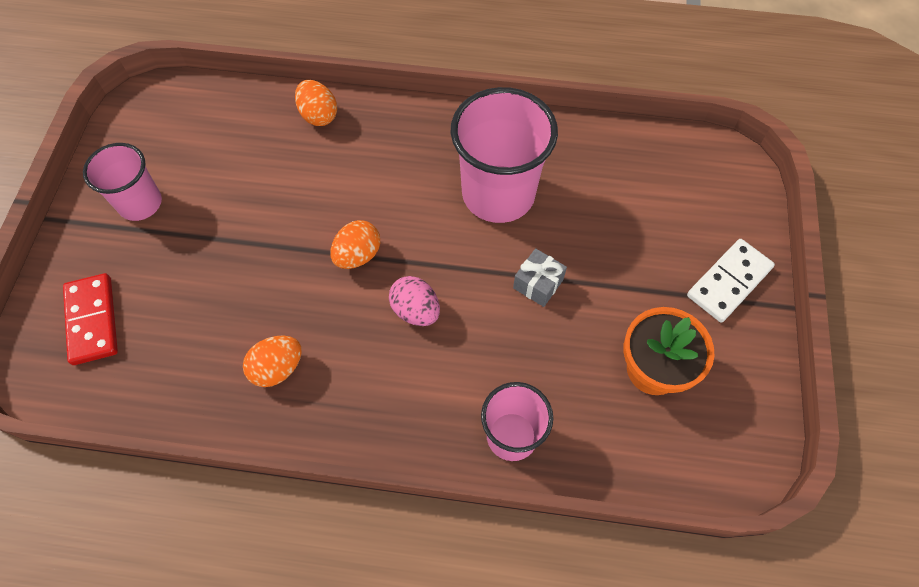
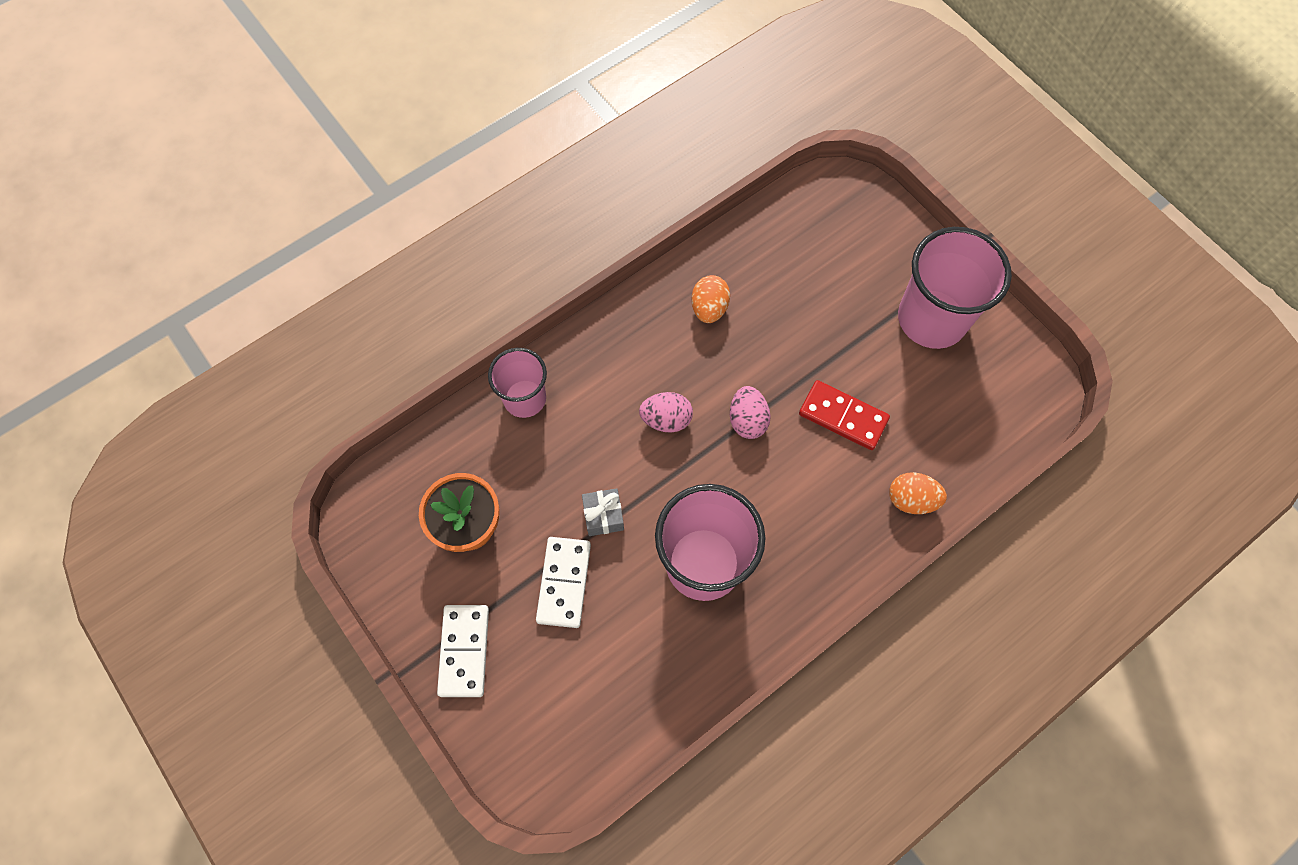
camera: 135 degrees right, 5 degrees up
(92, 320) = (851, 234): red domino -> red domino (843, 416)
(140, 203) = (931, 319): pink cup -> pink cup, size x1.68
(358, 255) = (747, 420): orange egg -> pink egg
(612, 265) = (564, 582): none -> white domino

